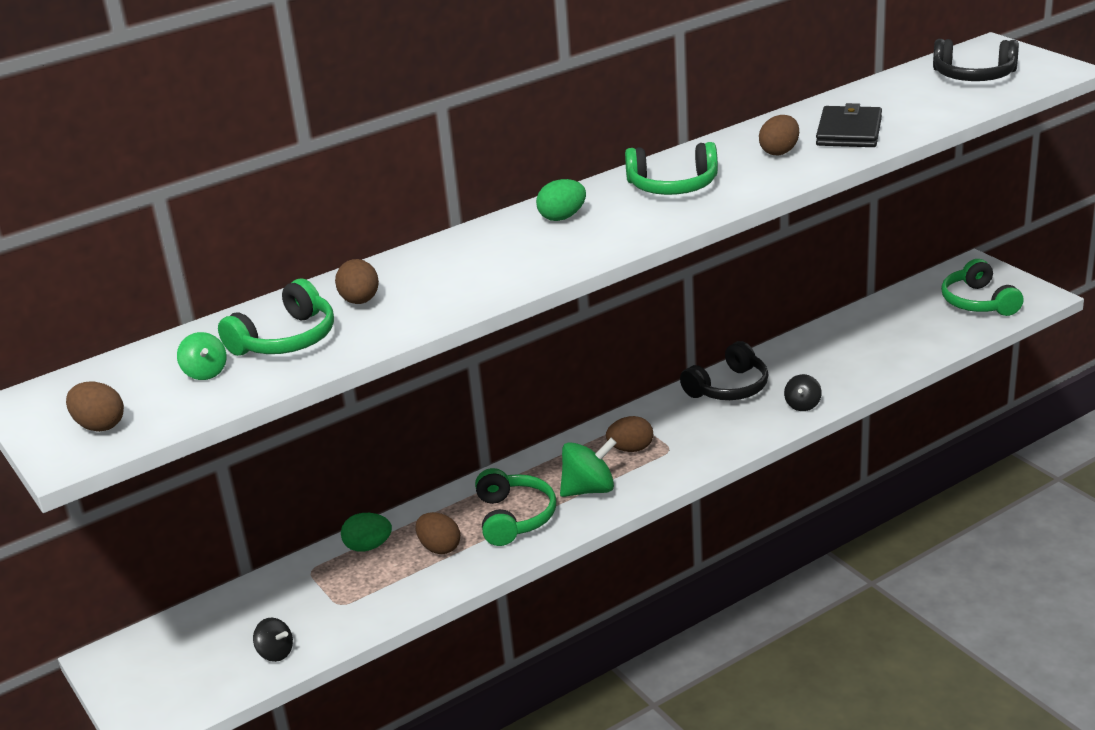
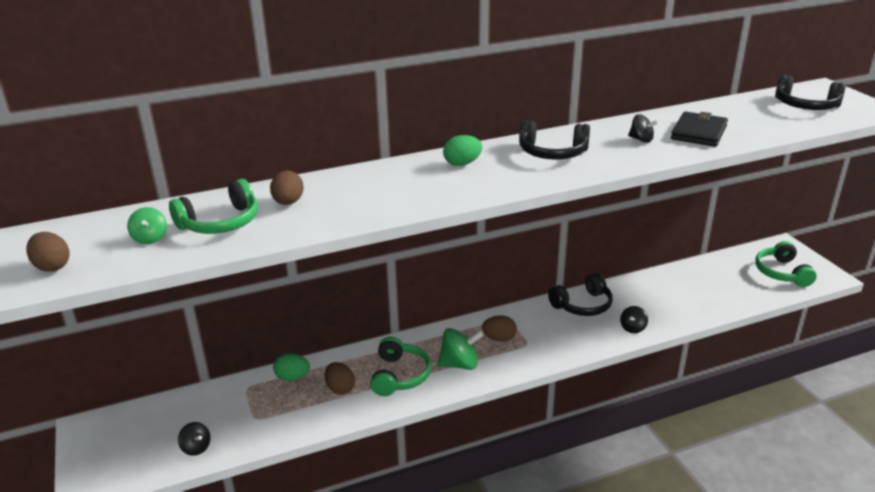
camera: 10 degrees right, 0 degrees up
(673, 186) = (552, 153): green headphones -> black headphones
(779, 152) = (641, 140): brown egg -> black spinning top

